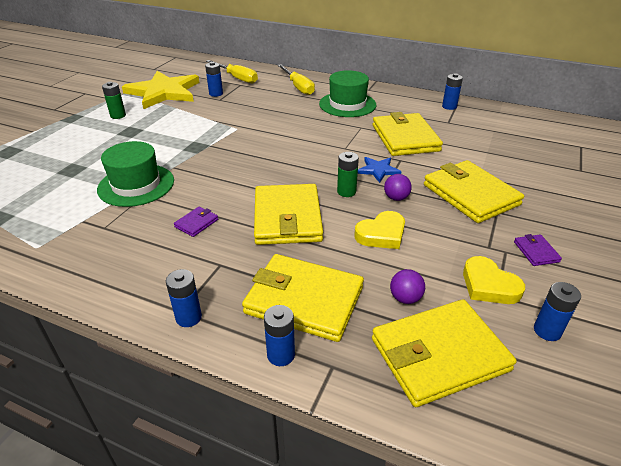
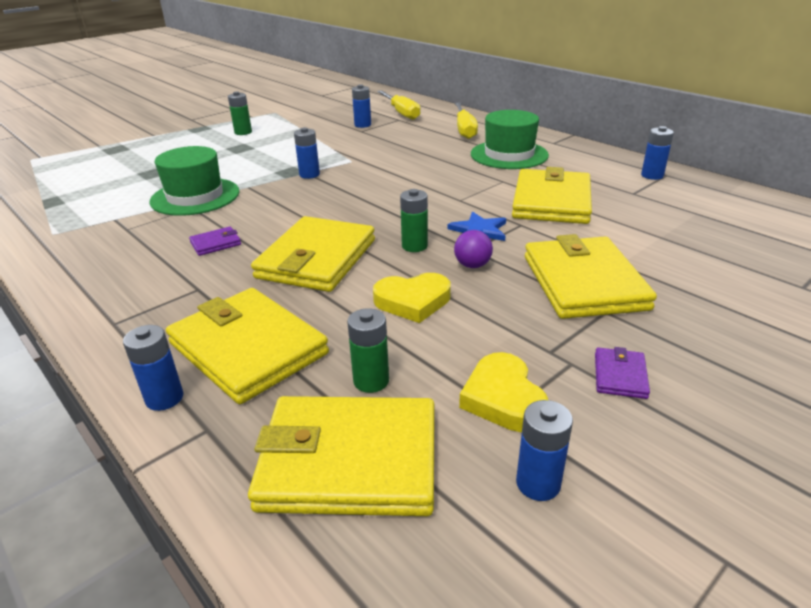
camera: 25 degrees right, 5 degrees down
(163, 92) = (309, 117): yellow star -> none
(188, 317) = (114, 332): blue battery -> blue battery (309, 175)
(405, 298) = (371, 381): purple ball -> green battery

